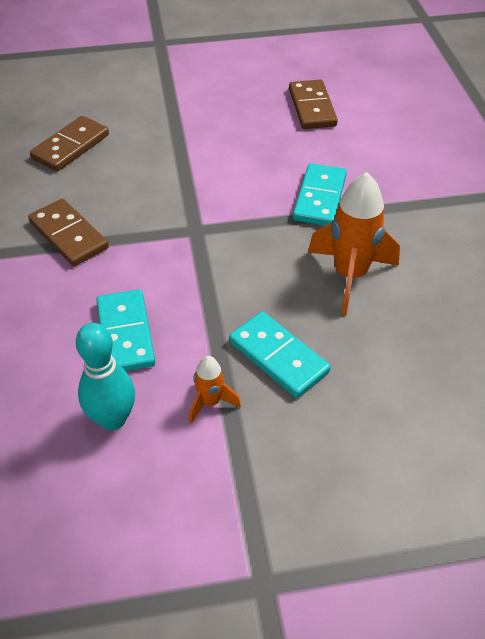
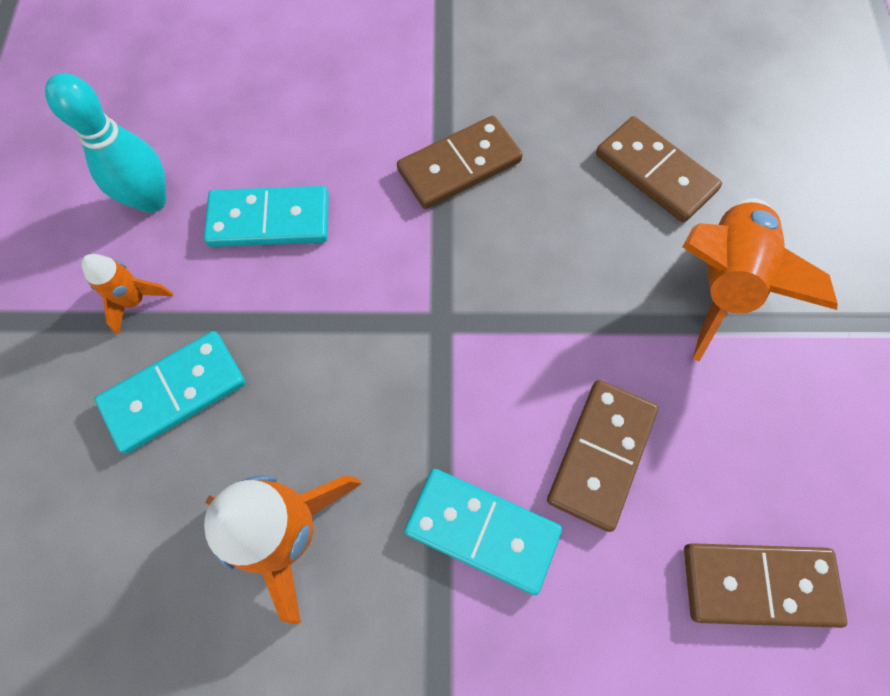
camera: 100 degrees right, 20 degrees up
(147, 120) = (722, 281): none -> orange rocket
(263, 158) = (601, 455): none -> brown domino

